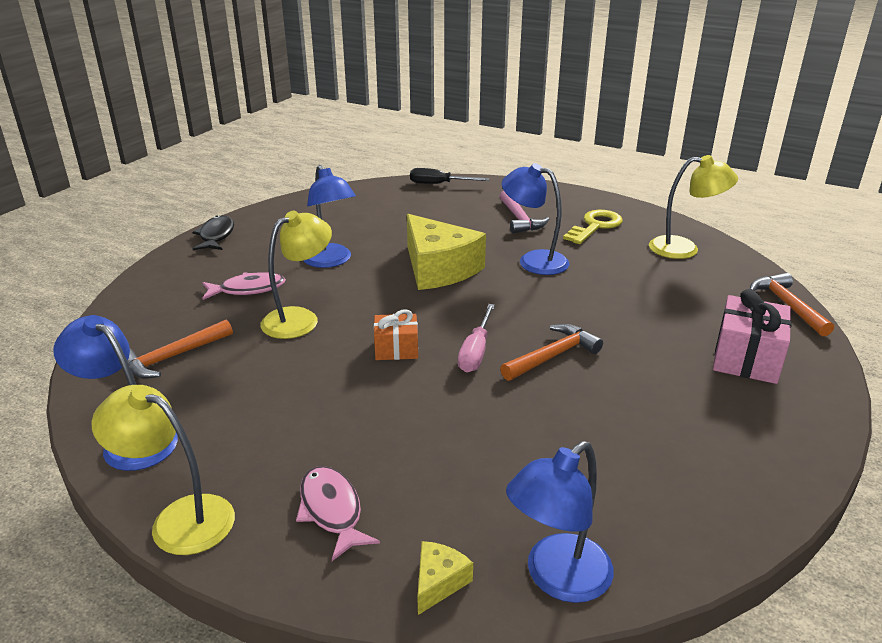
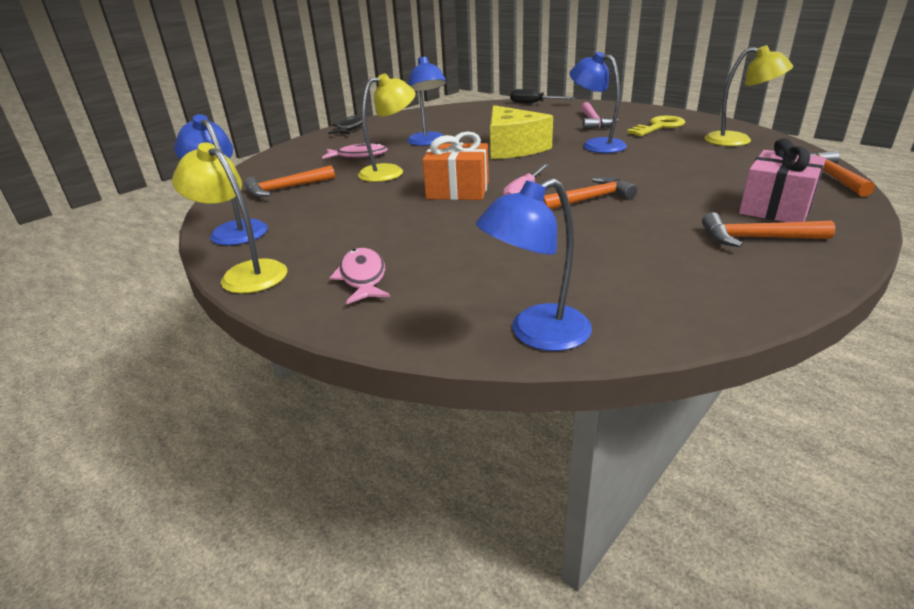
camera: 15 degrees right, 0 degrees up
(396, 349) = (458, 190): orange gift -> orange gift, size x1.60
(439, 582) = (430, 326): yellow cheese -> none
(738, 408) = (756, 238): none -> orange hammer

